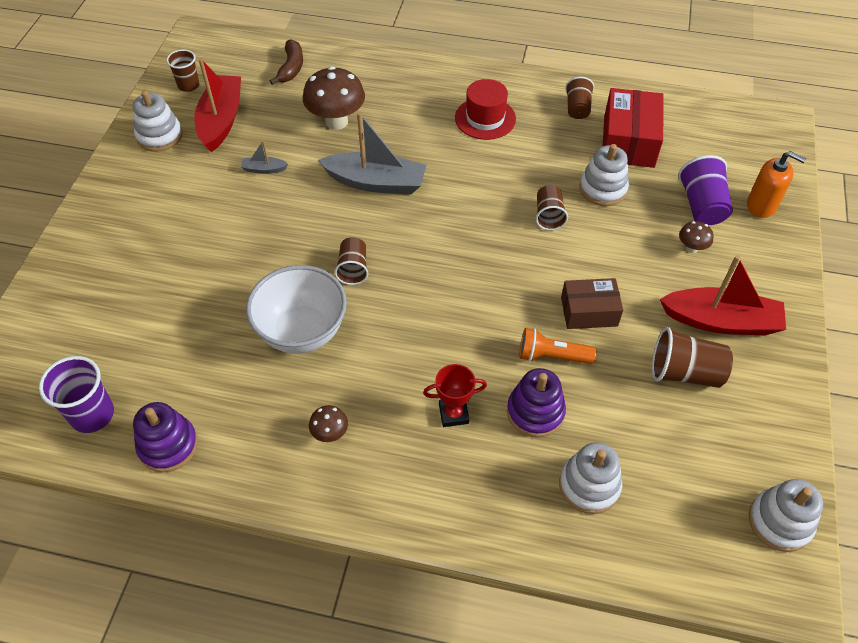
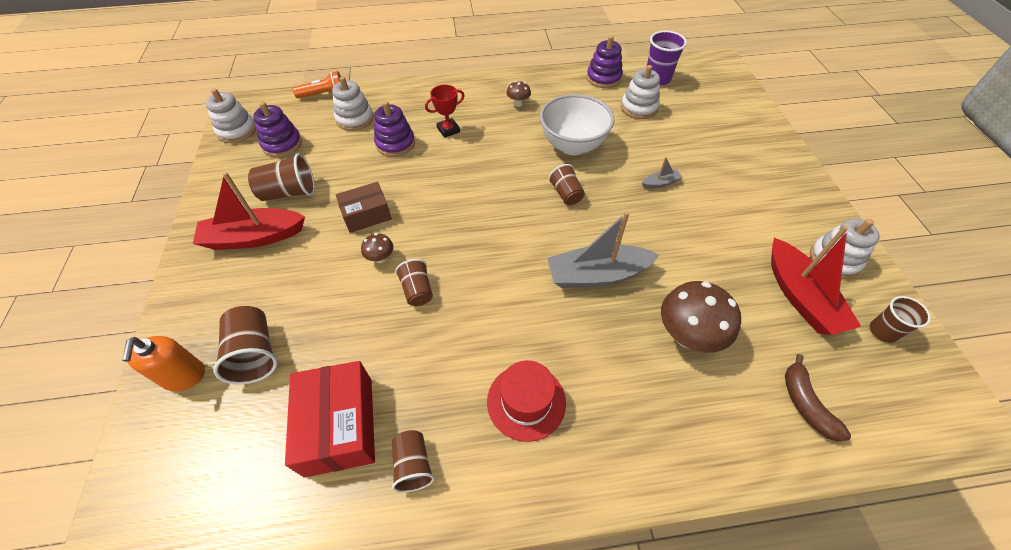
camera: 160 degrees right, 0 degrees up
(264, 169) = (708, 256): grey boat -> grey boat (660, 183)
(552, 356) = (390, 177): orange flashlight -> orange flashlight (324, 94)
(603, 189) = (366, 341): white stacking toy -> white stacking toy (639, 107)
(691, 248) = (272, 298): brown mushroom -> brown mushroom (381, 258)
(701, 205) = (255, 353): purple cup -> brown cup
(702, 466) = (282, 144): none -> purple stacking toy
(761, 205) = (184, 376): orange soap dispenser -> orange soap dispenser turned 105 degrees counterclockwise

